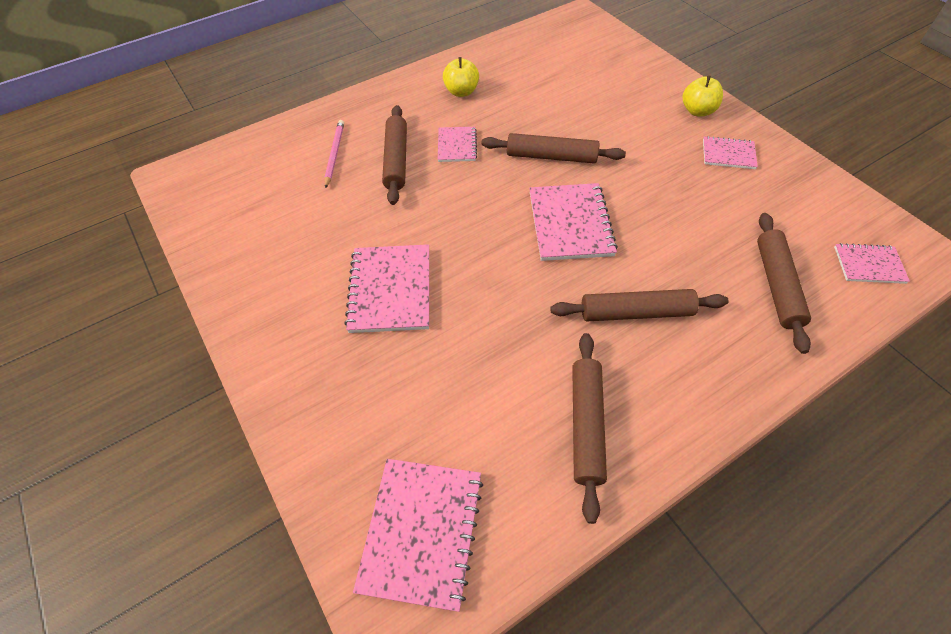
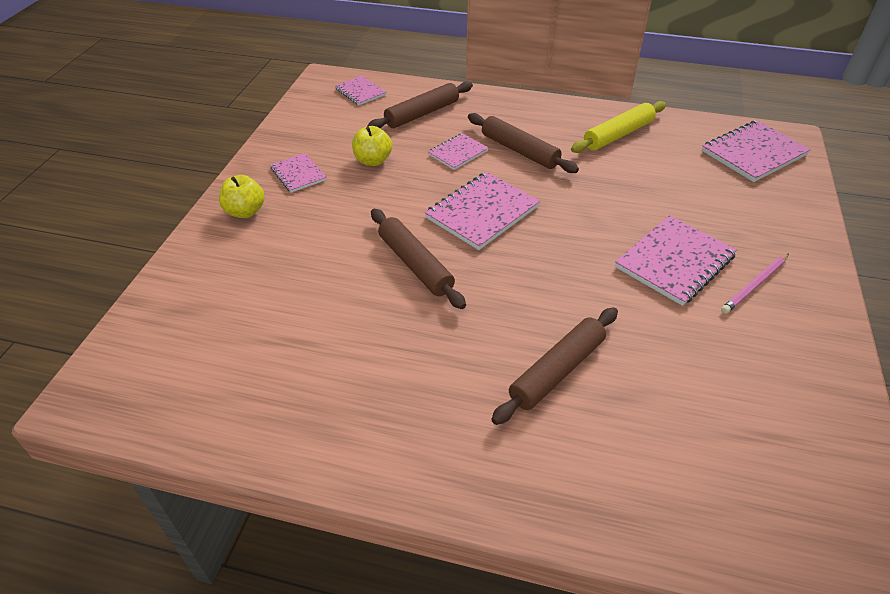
camera: 135 degrees left, 10 degrees down
(334, 154) = (620, 434): pink pencil -> pink pencil (755, 285)
(457, 146) = (478, 339): pink notebook -> pink notebook (458, 153)
(461, 92) = (384, 403): yellow apple -> yellow apple (373, 161)
(586, 425) = (618, 135): brown rolling pin -> yellow rolling pin

